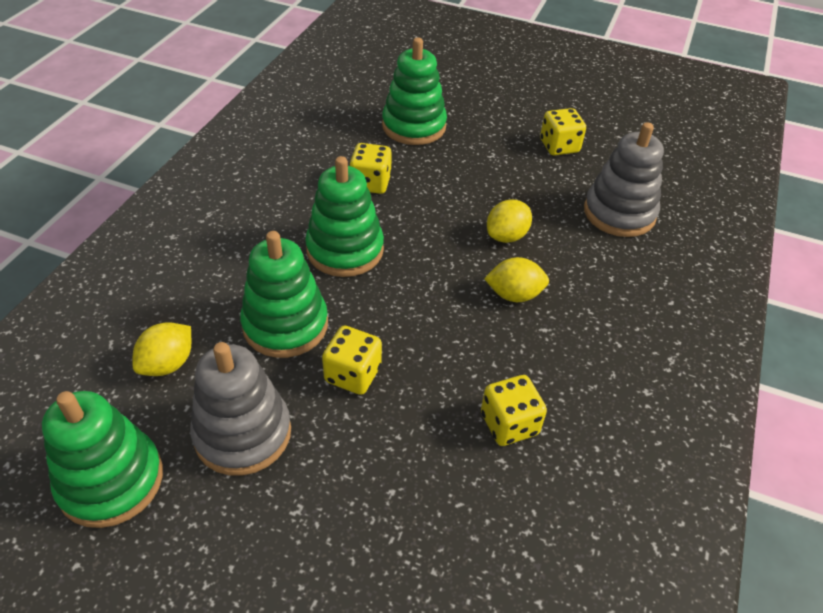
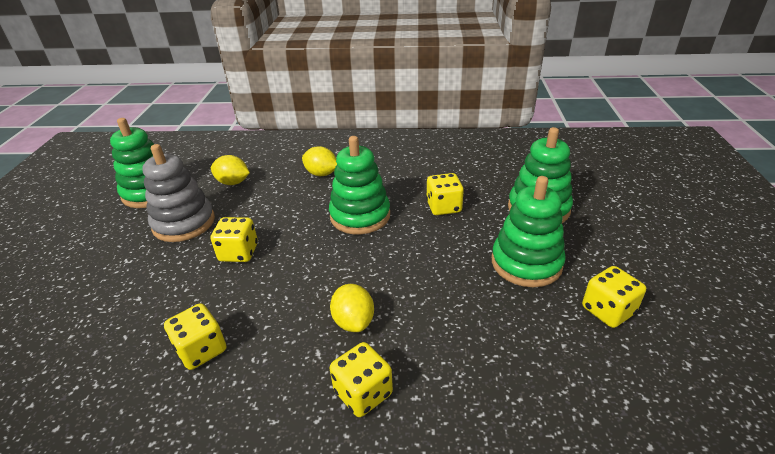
camera: 75 degrees right, 10 degrees down
(285, 325) = (276, 212): green stacking toy -> green stacking toy (526, 263)
(506, 236) = (430, 299): yellow lemon -> yellow lemon (321, 174)
(599, 308) = (363, 393): none -> yellow dice
(619, 213) = (531, 387): grey stacking toy -> none

